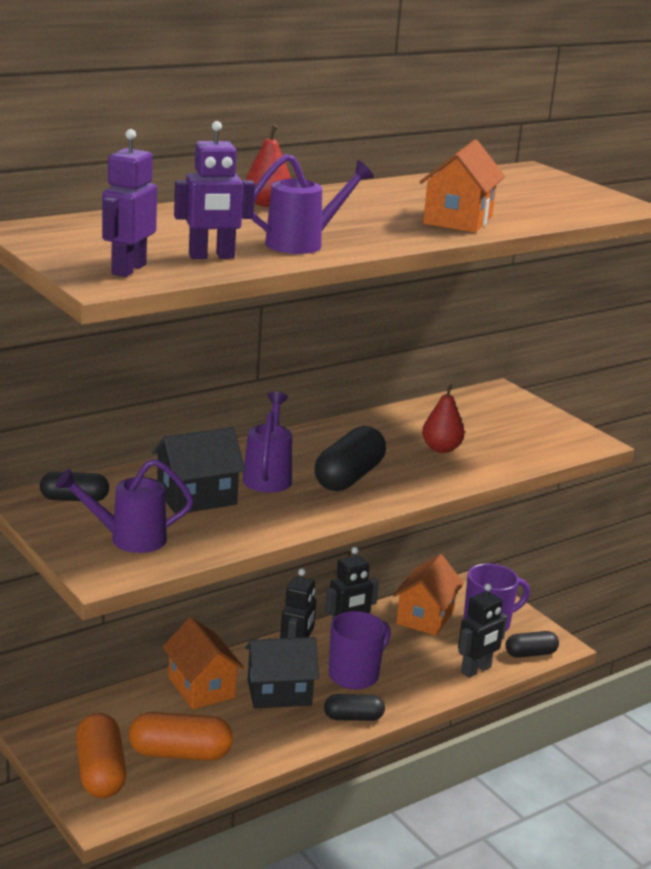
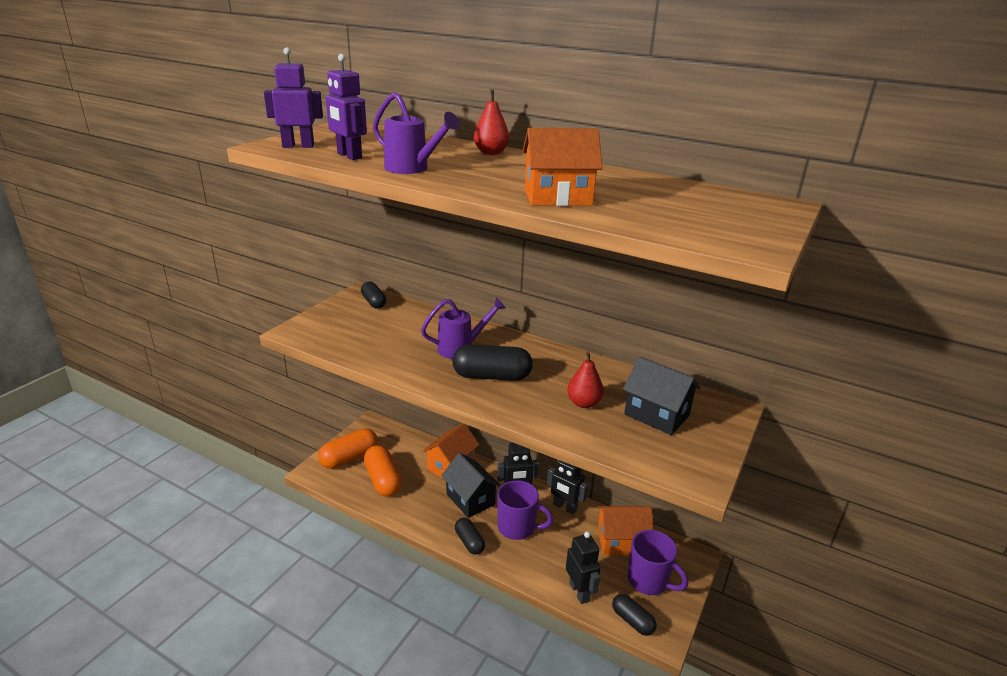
camera: 65 degrees right, 5 degrees up
(128, 539) = (339, 327): purple watering can -> none
(196, 497) = (408, 333): black house -> black house (656, 415)
(476, 670) = (579, 592): black robot -> black robot turned 135 degrees counterclockwise

